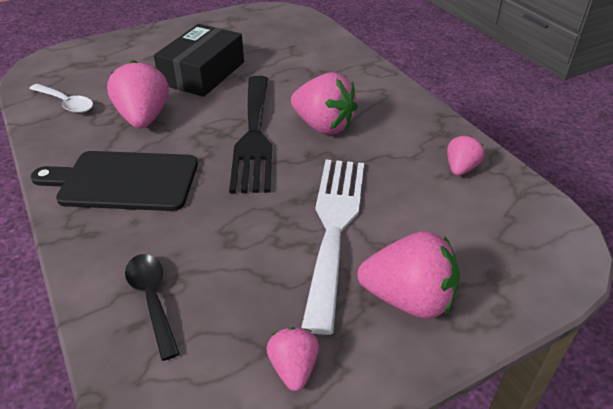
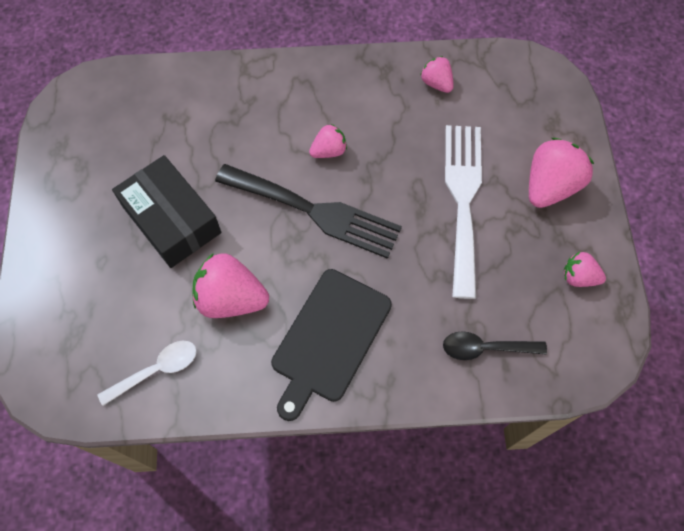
camera: 65 degrees left, 25 degrees up
(323, 126) = (329, 151): pink strawberry -> pink strawberry, size x0.56
(334, 227) = (463, 199): white fork -> white fork turned 60 degrees clockwise

